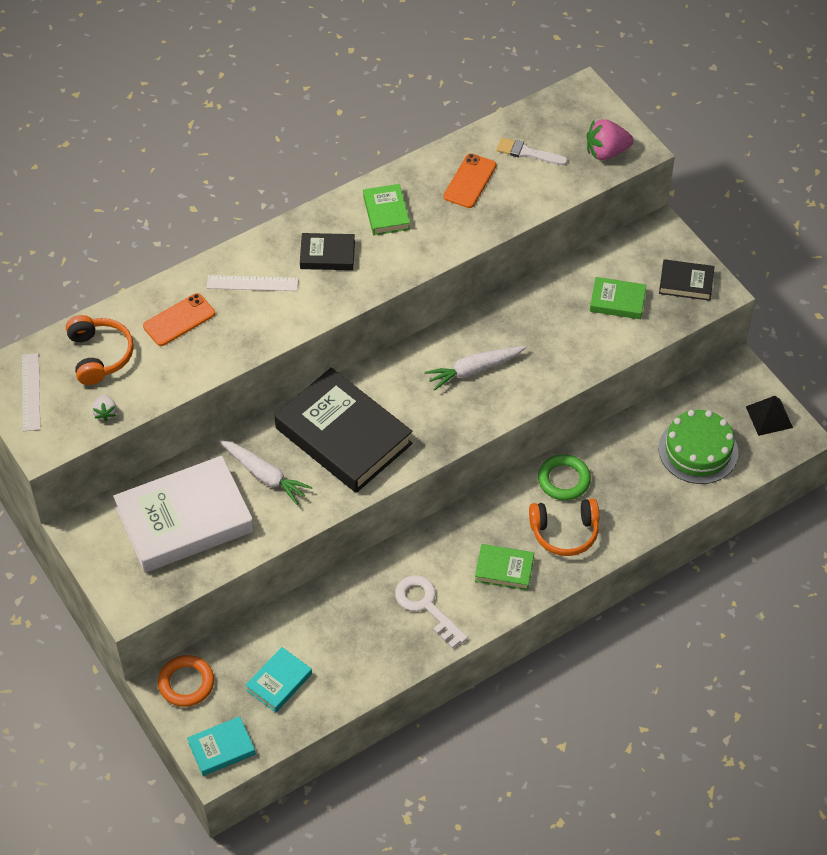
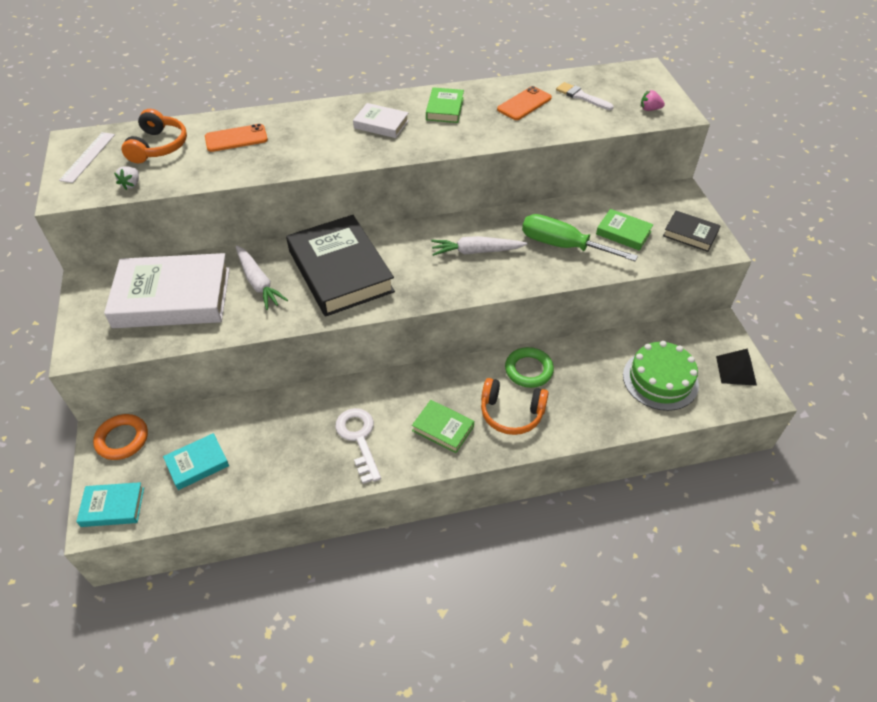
camera: 20 degrees right, 5 degrees down
(252, 283) = (309, 129): white ruler -> none
(327, 255) = (381, 124): black book -> white book
(560, 336) = (562, 245): none -> green screwdriver
(606, 152) = (649, 109): pink strawberry -> pink strawberry, size x0.56

